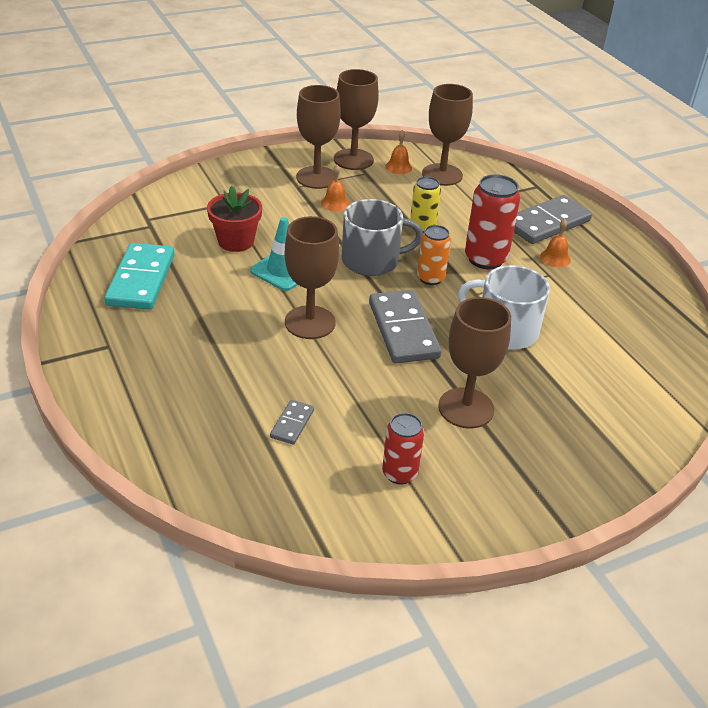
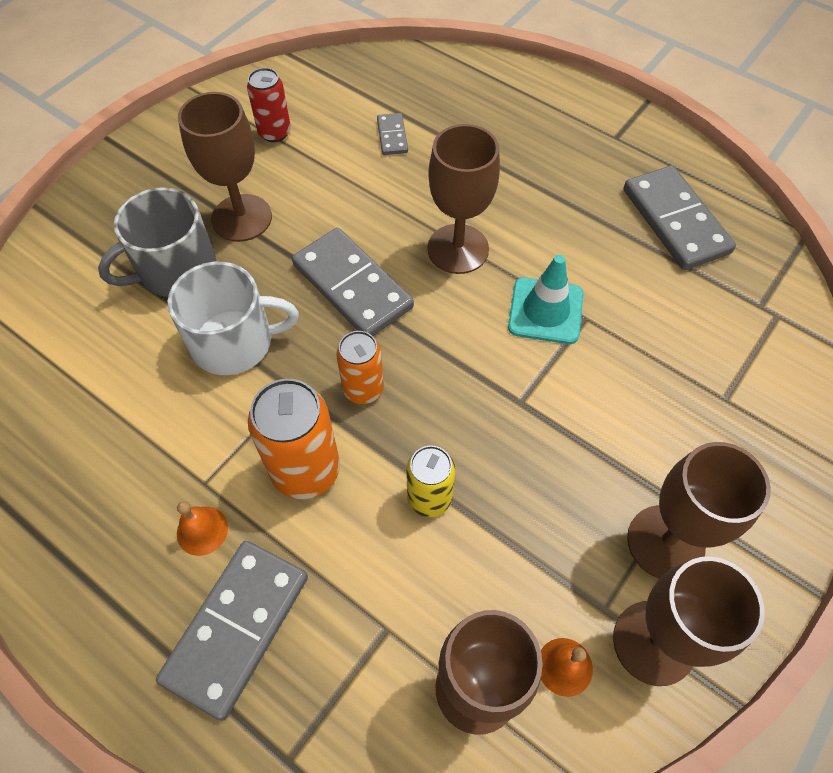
camera: 155 degrees right, 20 degrees up
(141, 280) = (675, 221): turquoise domino -> grey domino
(236, 241) = (641, 331): red flower pot -> none
(335, 203) = (588, 487): orange bell -> none
(372, 260) = (455, 384): grey mug -> grey mug (175, 269)
(485, 259) = (306, 470): red can -> orange can

